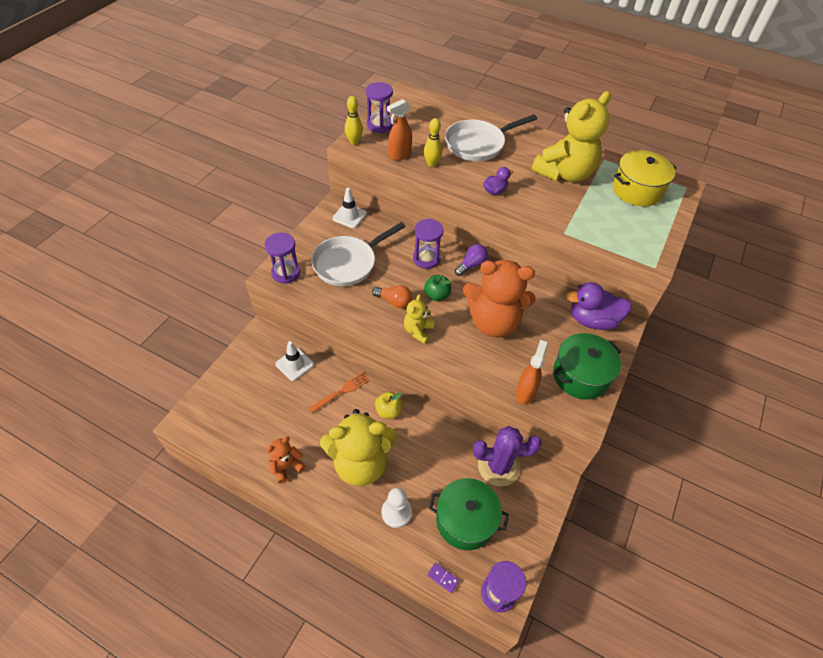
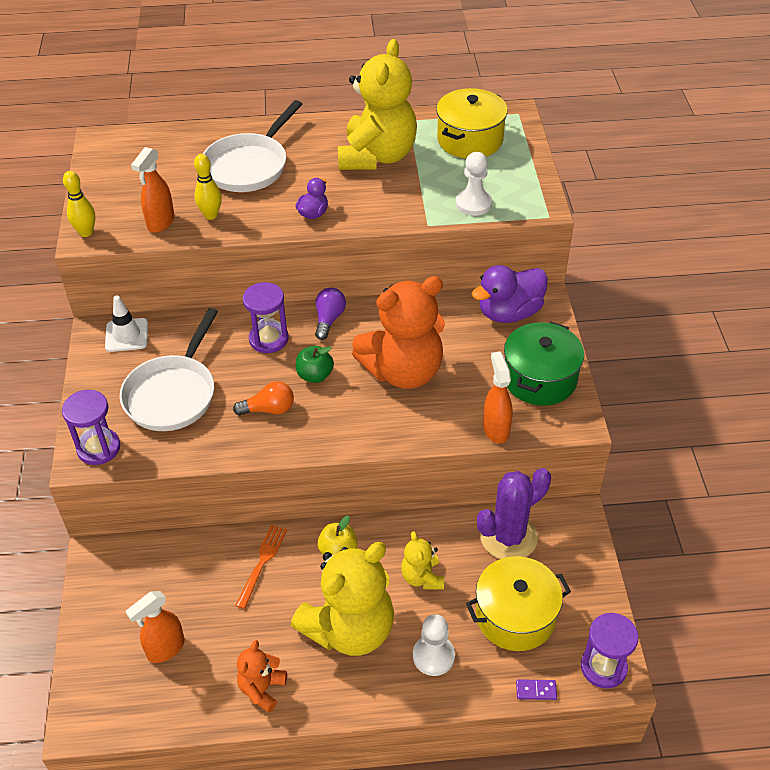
camera: 30 degrees left, 5 degrees down
(255, 409) = (165, 649): none -> orange spray bottle
(294, 364) = (174, 565): white traffic cone -> none
(379, 125) = (102, 197): purple hourglass -> none
(418, 331) = (325, 428): yellow teddy bear -> yellow teddy bear (422, 577)
(465, 520) = (515, 616): green pot -> yellow pot
(606, 233) = (473, 204): none -> white pawn

